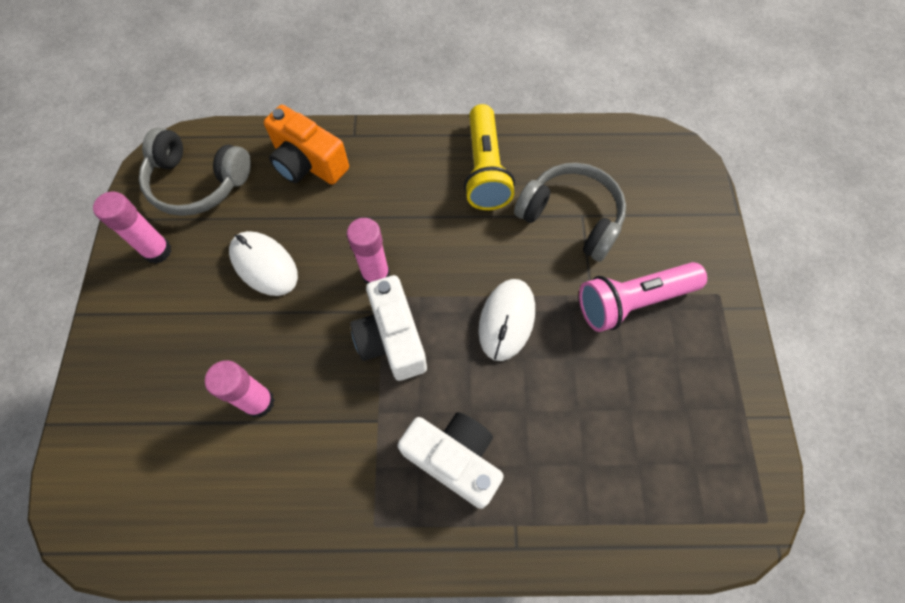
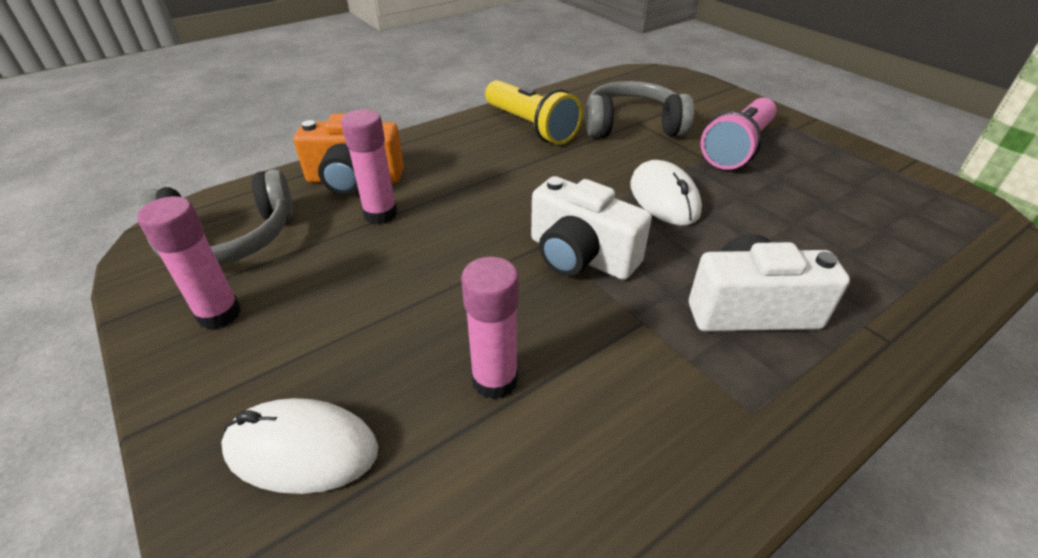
camera: 35 degrees left, 25 degrees down
(264, 265) = (378, 266): white mouse -> white mouse (302, 450)
(376, 275) = (511, 221): pink glue stick -> pink glue stick (380, 214)

